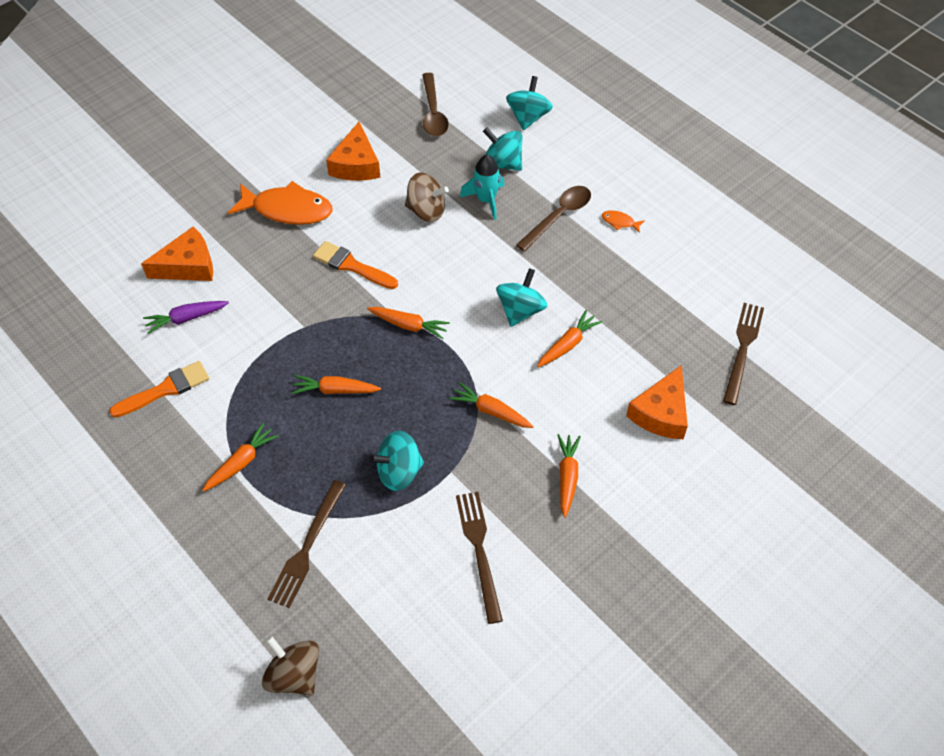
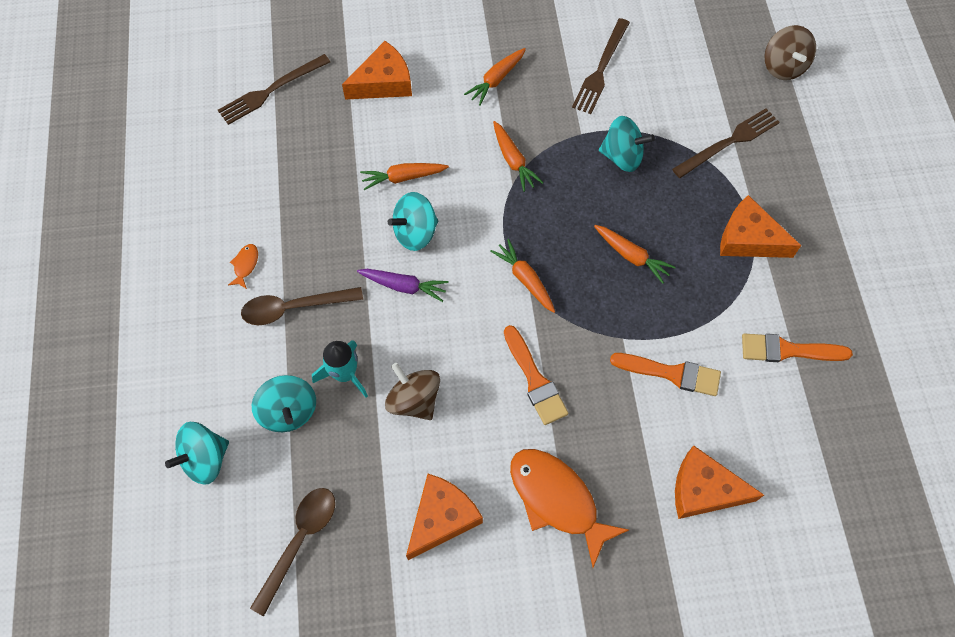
camera: 145 degrees left, 10 degrees up
(186, 318) = (735, 420): purple carrot -> purple carrot (404, 286)
(241, 462) = (748, 239): orange carrot -> orange cheese
(252, 323) = (671, 373): none -> orange brush
(619, 222) = (245, 265): orange fish -> orange fish turned 135 degrees counterclockwise

